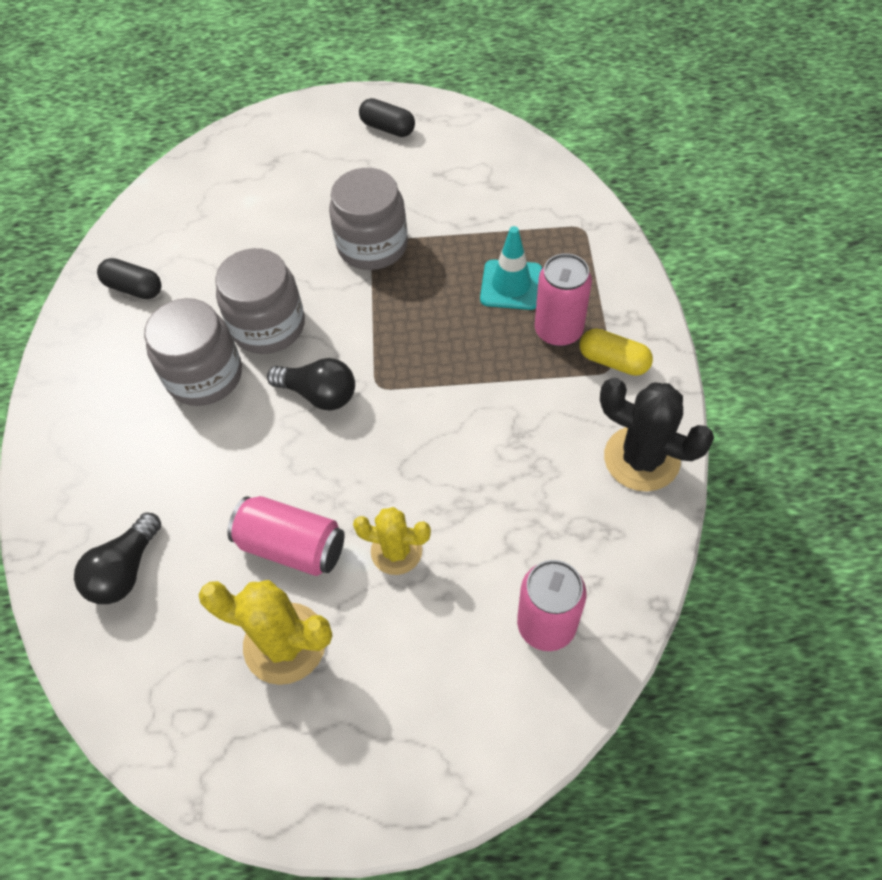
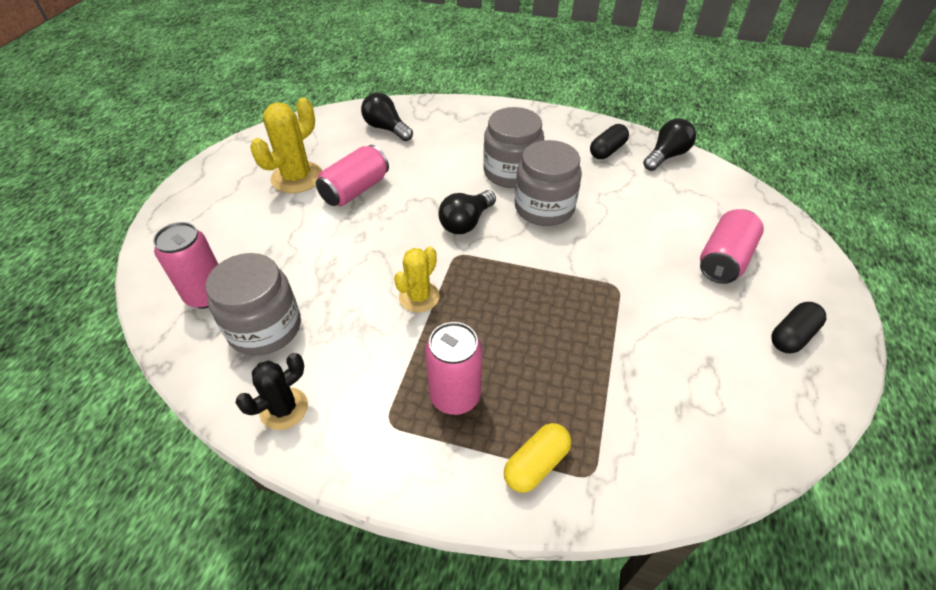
camera: 105 degrees right, 10 degrees down
(134, 232) = (666, 156): none -> black light bulb
(306, 173) = (724, 259): none -> pink can
(372, 245) = (614, 285): grey jar -> grey jar (265, 328)
(396, 551) = (317, 234): yellow cactus -> yellow cactus (419, 297)
(511, 285) = (528, 376): turquoise traffic cone -> none
(613, 361) = (396, 430): yellow capsule -> yellow capsule (536, 464)
(641, 458) = (284, 408): black cactus -> black cactus, size x0.65

